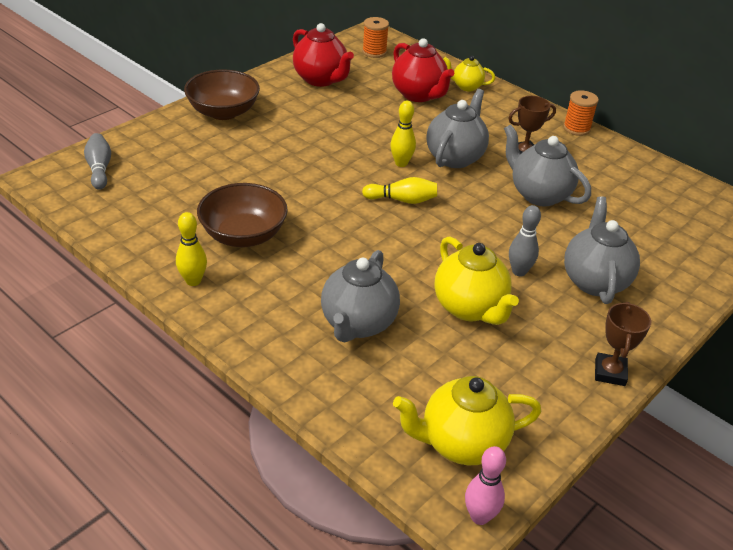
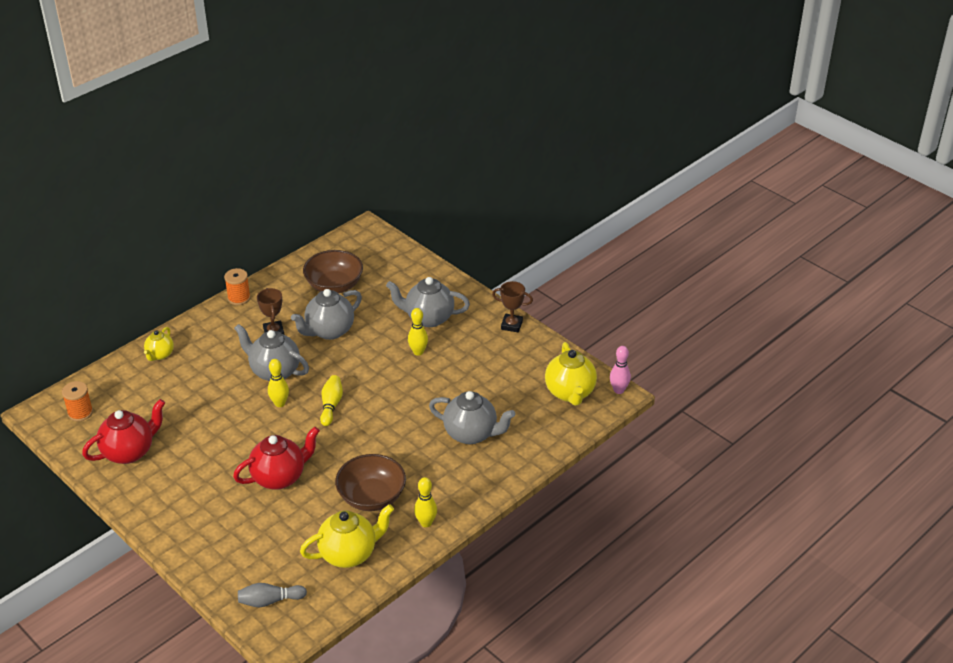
camera: 85 degrees left, 0 degrees up
(223, 112) = (181, 521): brown bowl -> brown bowl (334, 285)
(419, 95) = (170, 386): red teapot -> red teapot (279, 477)
(470, 308) = (455, 379): yellow teapot -> yellow teapot (349, 554)
(519, 271) = (418, 352): grey bowling pin -> yellow bowling pin

